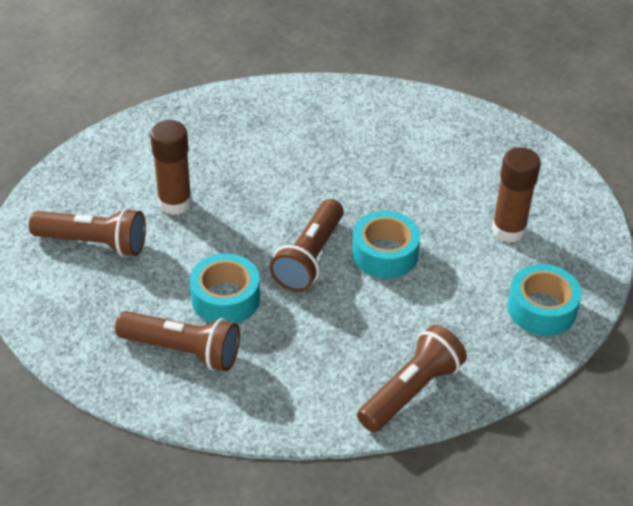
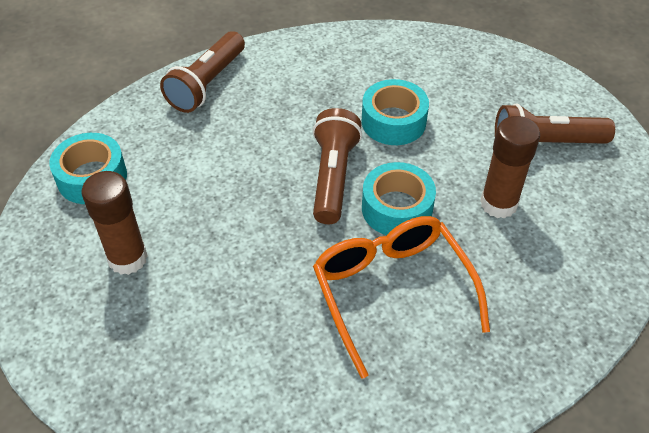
camera: 165 degrees right, 5 degrees up
(183, 350) = (405, 74): brown flashlight -> none
(299, 163) = (391, 291): none -> orange glasses
(385, 253) = (258, 199): turquoise tape -> turquoise tape (397, 208)

